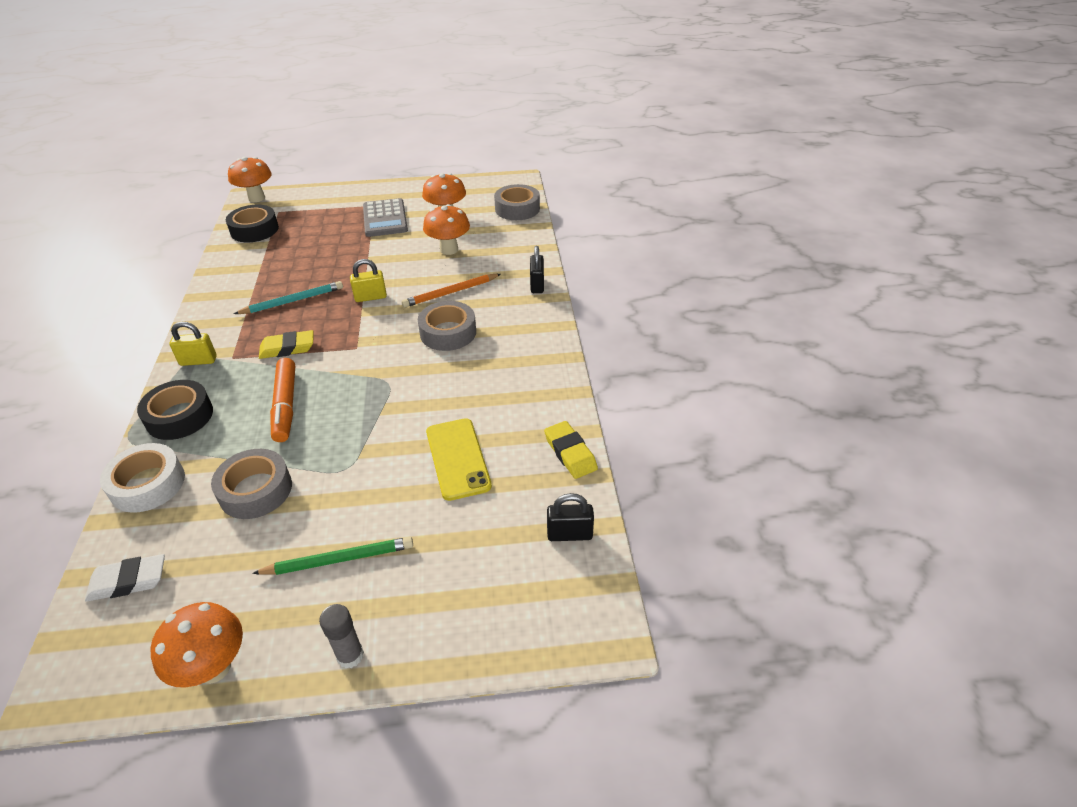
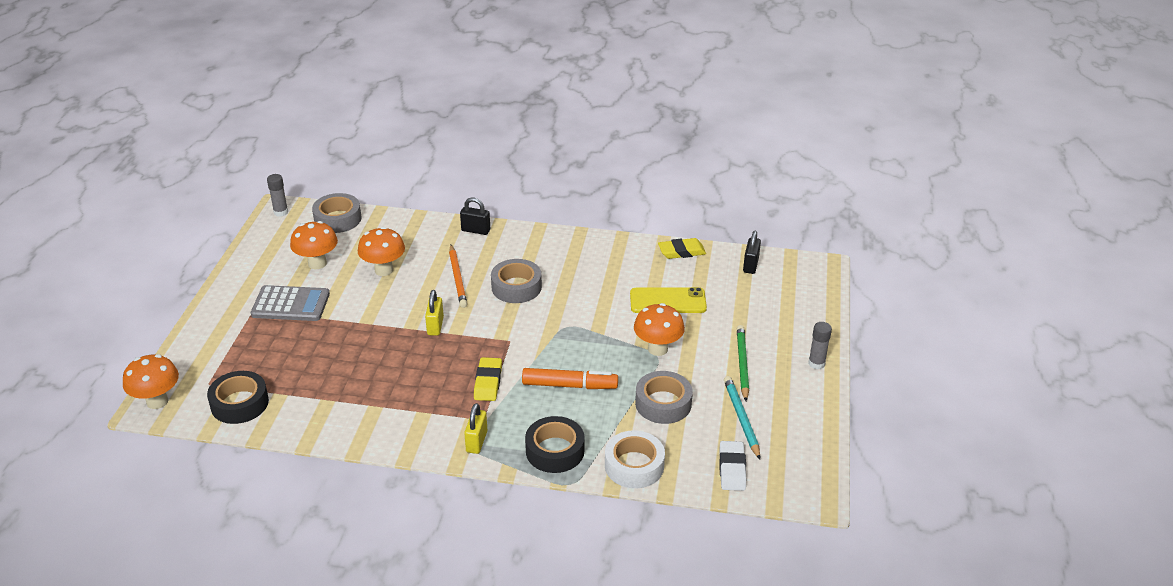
camera: 75 degrees left, 5 degrees down
(214, 667) = (812, 422): orange mushroom -> orange mushroom (657, 349)
(292, 301) = (410, 377): turquoise pencil -> turquoise pencil (741, 418)
(513, 182) = (281, 212): none -> grey glue stick

